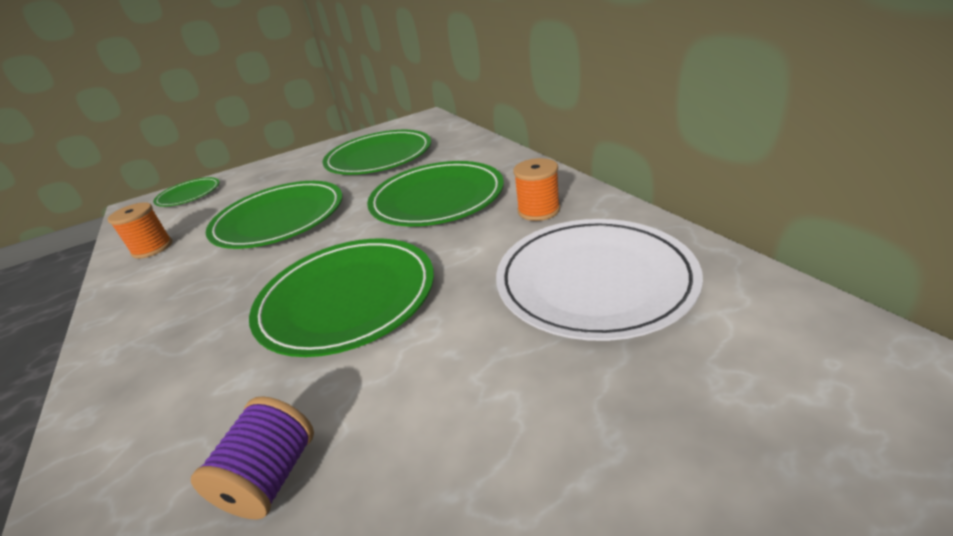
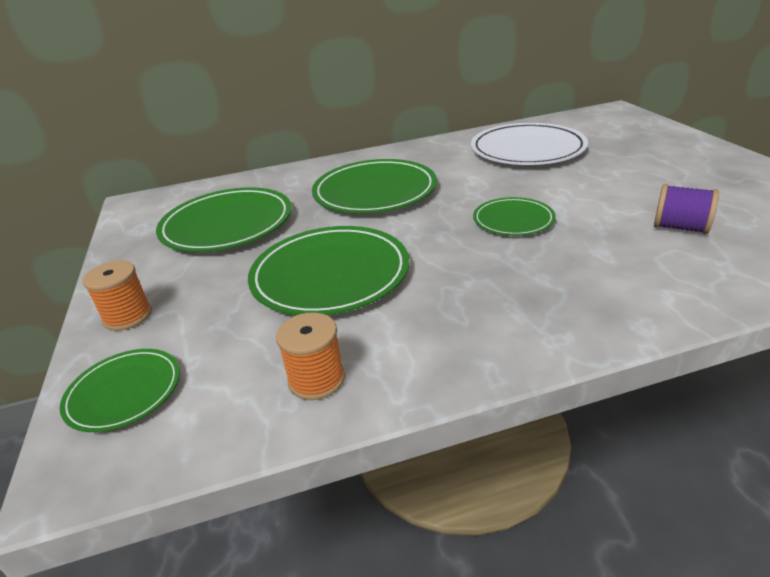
camera: 80 degrees left, 0 degrees up
(347, 298) = (513, 220): green plate -> green plate, size x0.56
(538, 210) = (433, 158): orange spool -> orange spool (128, 316)

